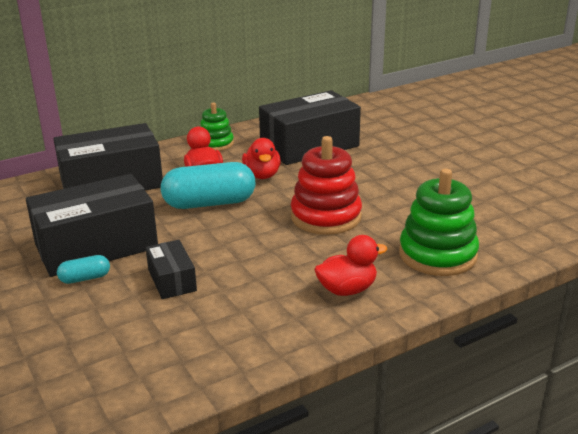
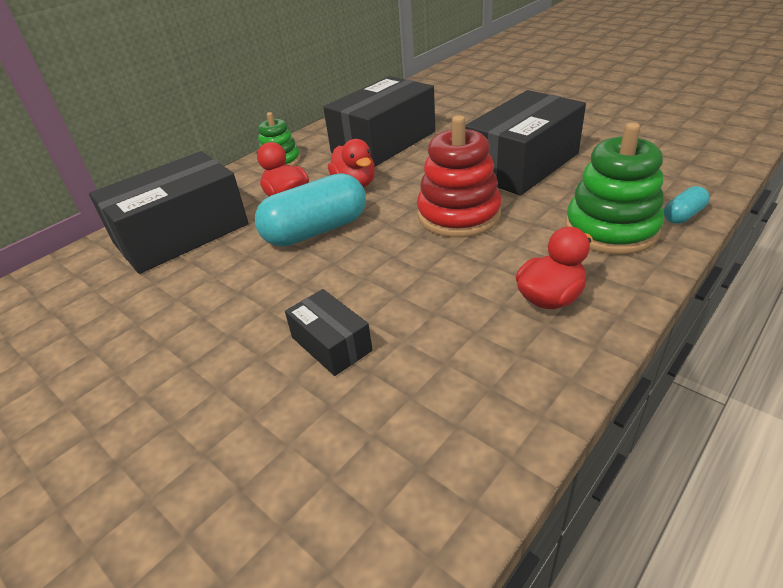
camera: 15 degrees left, 10 degrees up
(85, 278) = (213, 374): turquoise capsule -> turquoise capsule (683, 215)
(96, 246) = (205, 322): black box -> black box (522, 165)

